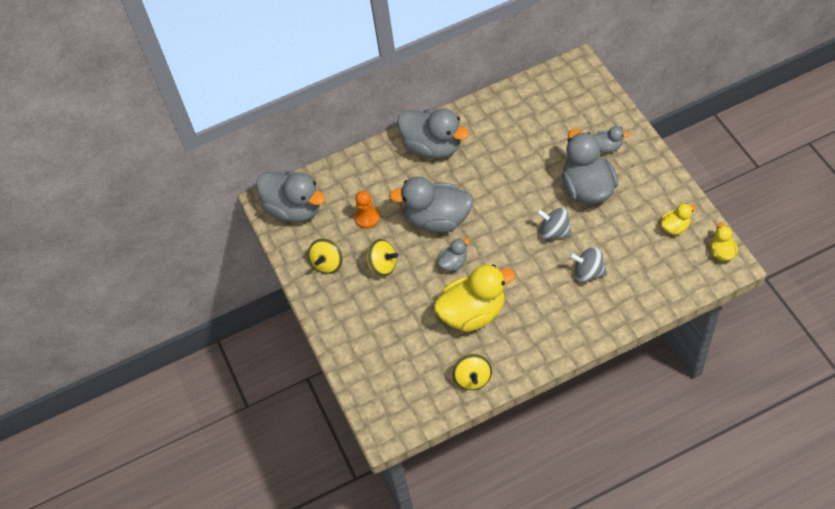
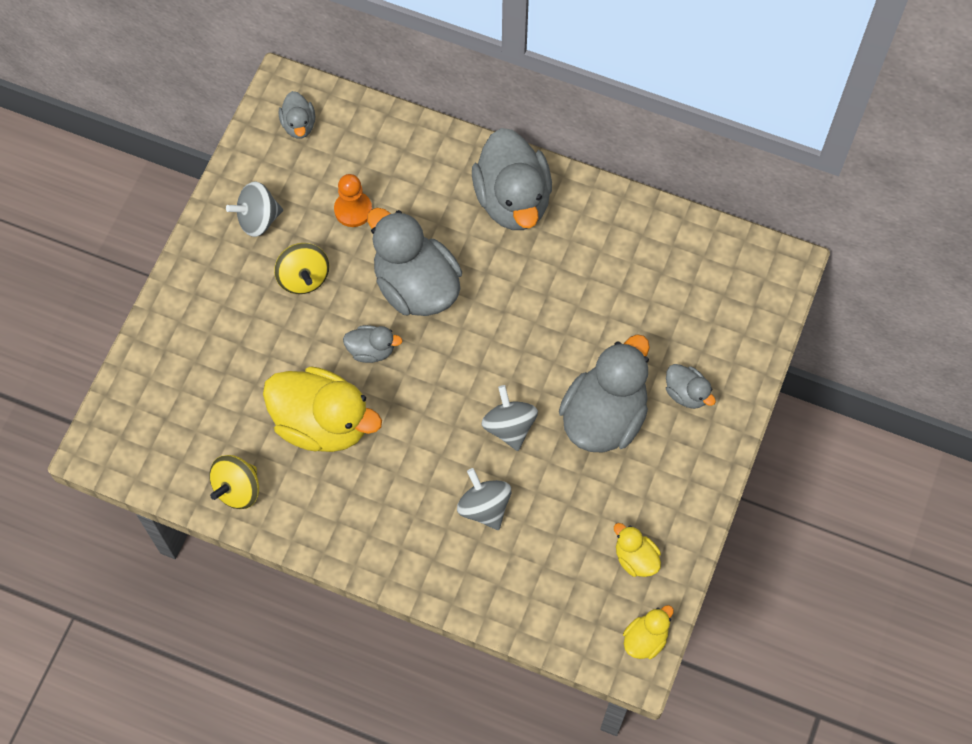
camera: 40 degrees right, 10 degrees up
(294, 209) = (299, 125): grey duck -> grey duck, size x0.48
(328, 263) = (258, 219): yellow spinning top -> grey spinning top
(675, 227) = (635, 558): yellow duck -> yellow duck turned 150 degrees counterclockwise

